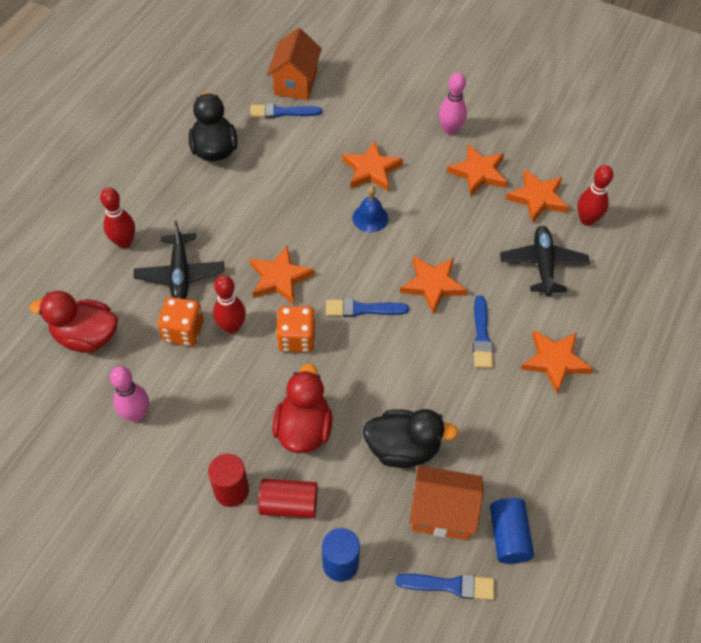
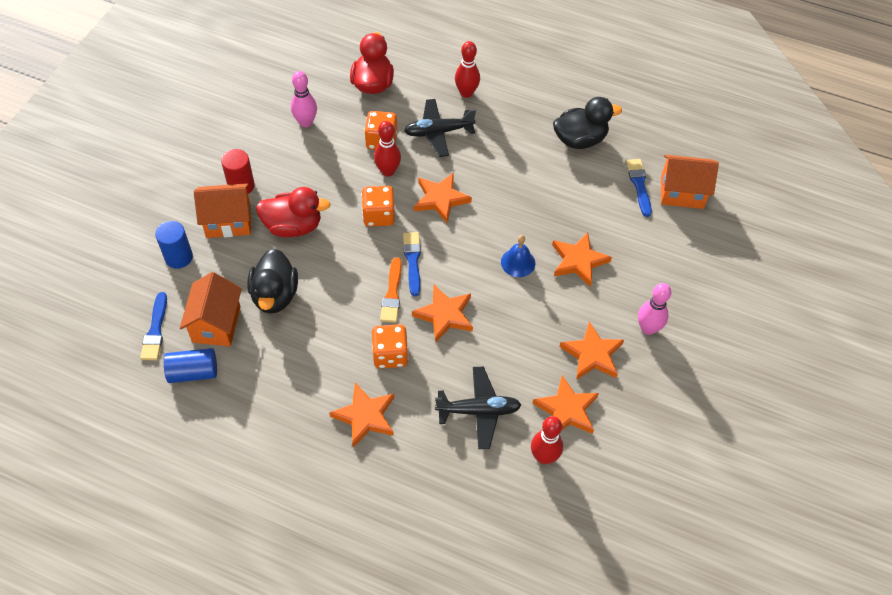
camera: 85 degrees right, 0 degrees up
(289, 504) = (228, 222): red cylinder -> orange house
(405, 330) = (392, 294): none -> orange brush
(481, 336) = (390, 355): blue brush -> orange dice

